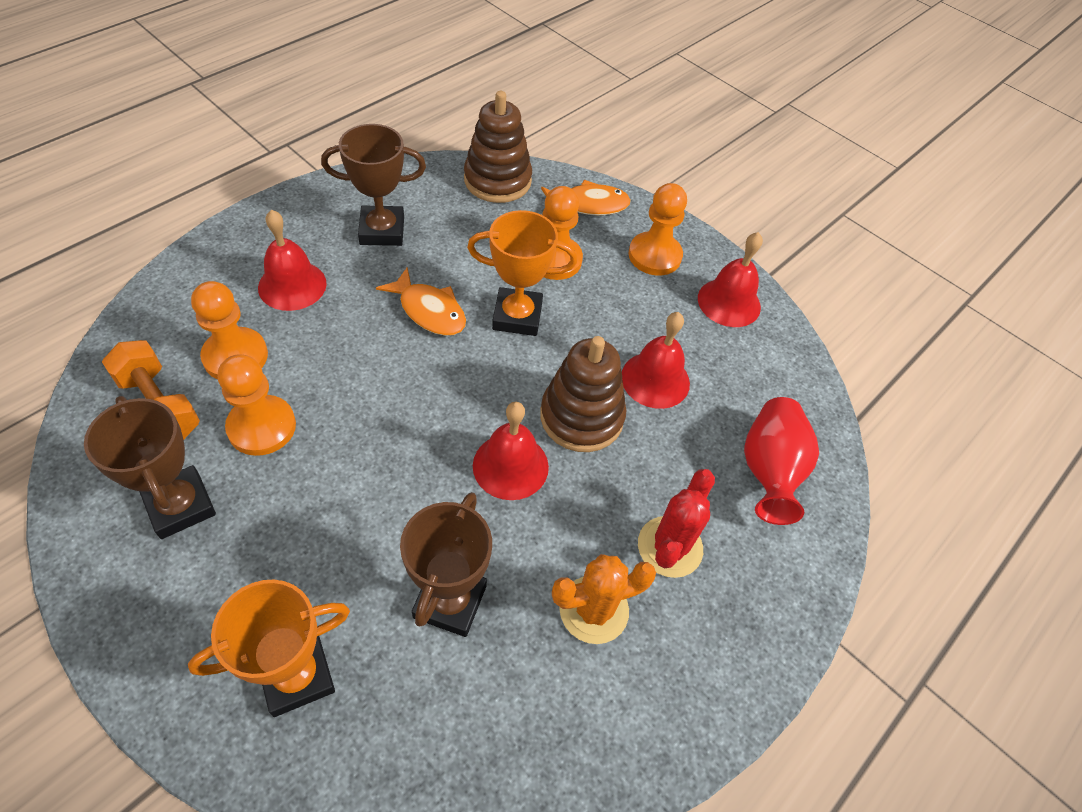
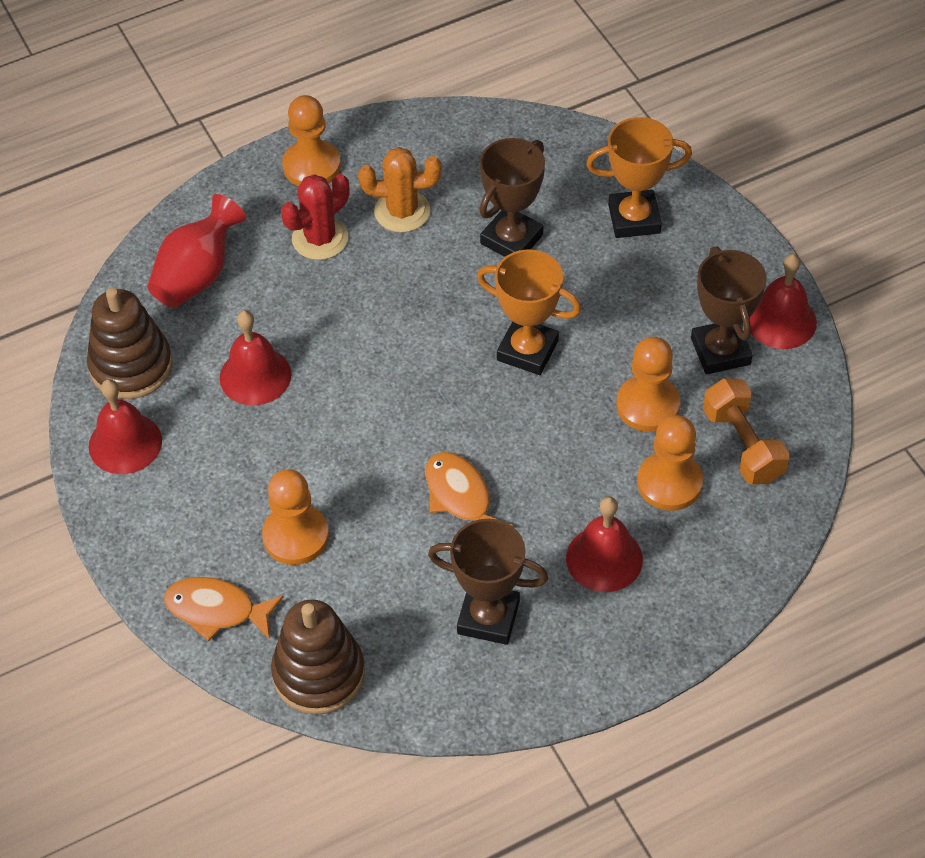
camera: 155 degrees left, 0 degrees up
(510, 466) = (429, 326): red bell -> red bell (781, 320)
(517, 316) = (367, 472): orange trophy -> orange trophy (527, 350)
(581, 417) = (345, 355): brown stacking toy -> brown stacking toy (131, 366)
(654, 256) = (174, 519): orange pawn -> orange pawn (311, 166)

